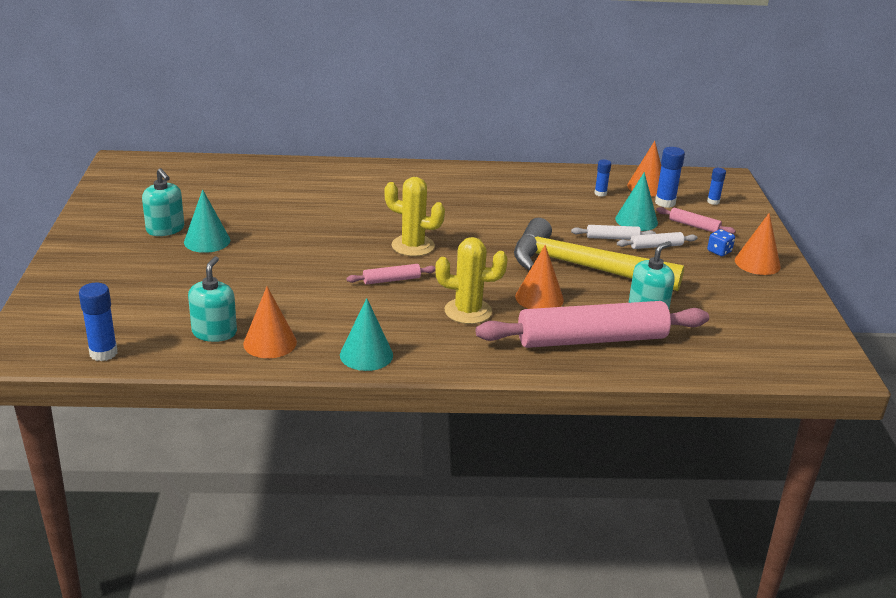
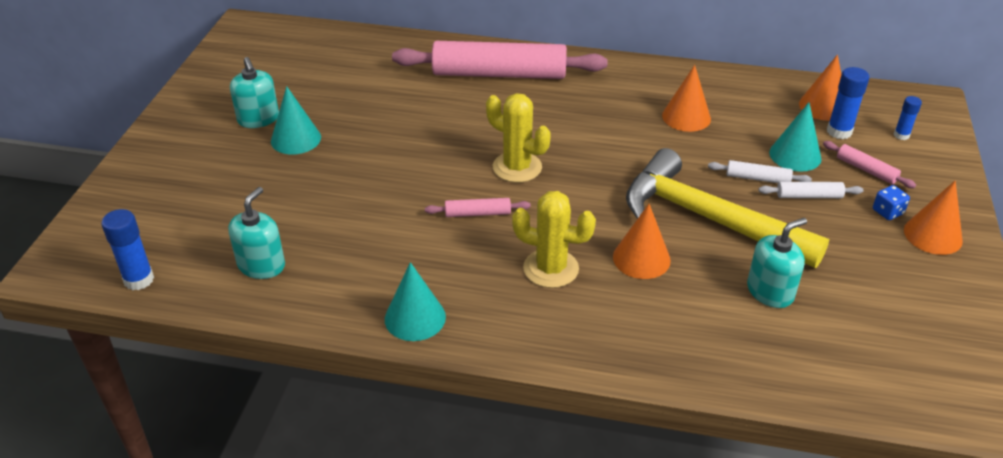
camera: 15 degrees right, 10 degrees up
(270, 343) = (315, 287): orange cone -> orange cone (686, 117)
(592, 339) = (686, 328): pink rolling pin -> pink rolling pin (499, 74)
(600, 193) = (762, 111): blue glue stick -> none

